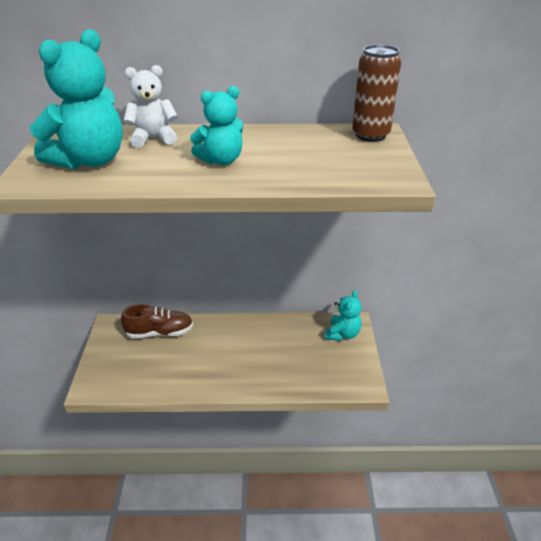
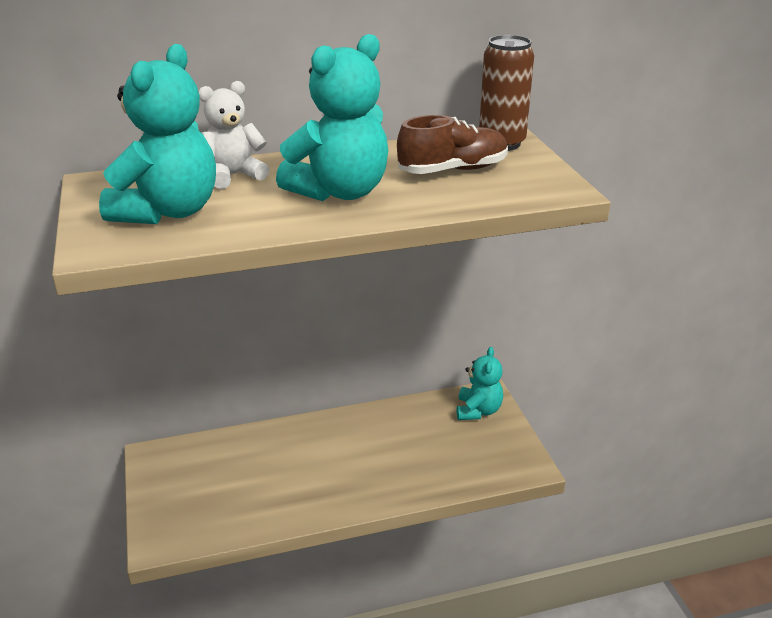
camera: 15 degrees left, 5 degrees down
(160, 332) = (229, 452): brown shoe -> brown shoe (453, 170)
(221, 160) = (340, 192): turquoise teddy bear -> turquoise teddy bear, size x1.62

